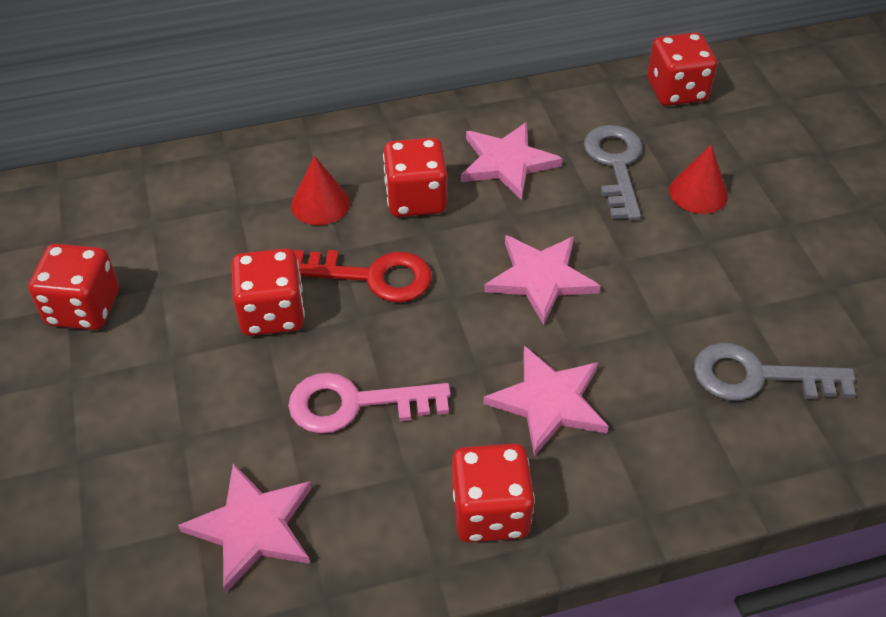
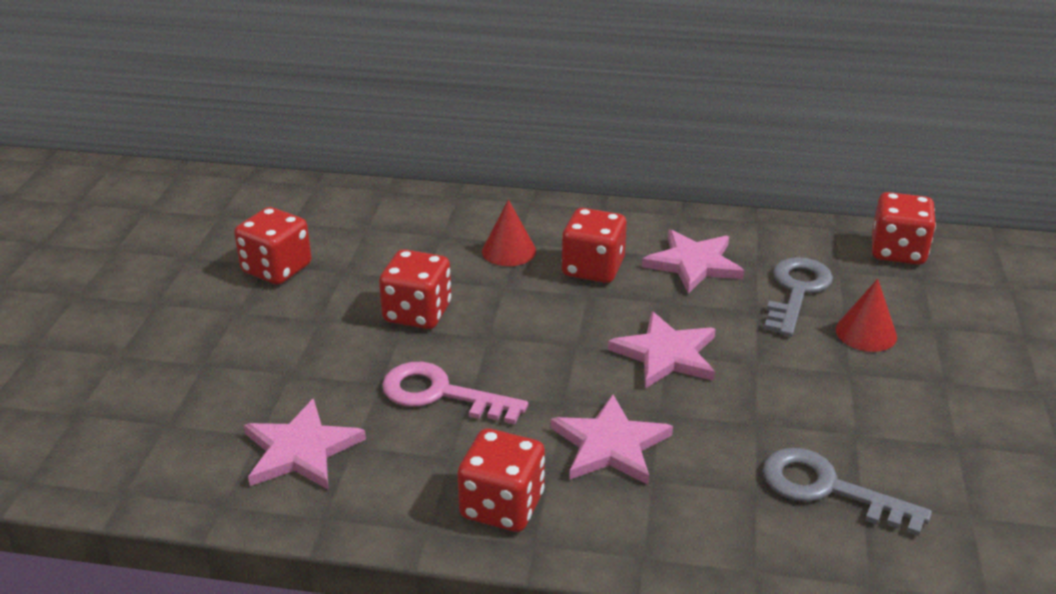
camera: 25 degrees right, 15 degrees down
(372, 276) = (517, 311): red key -> none

